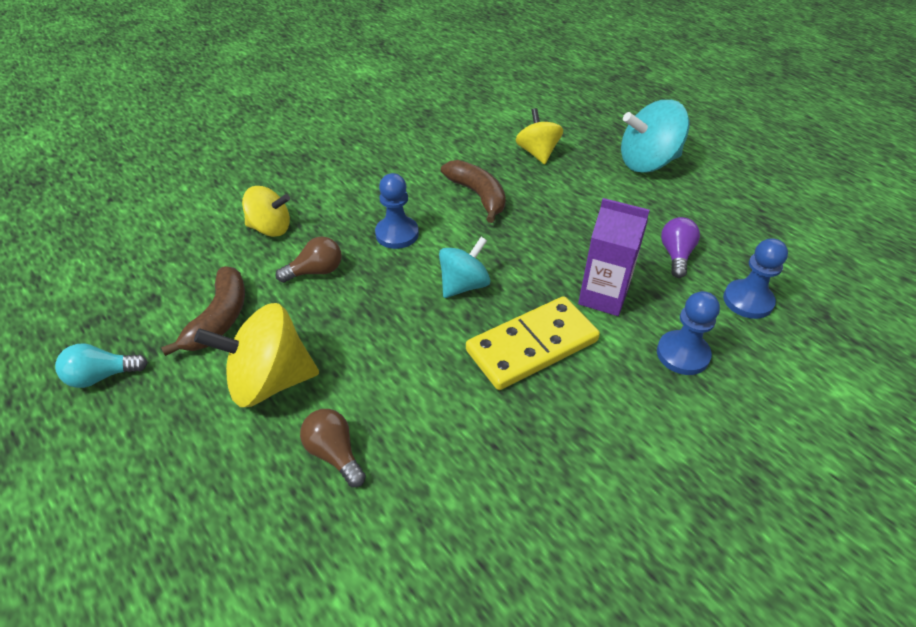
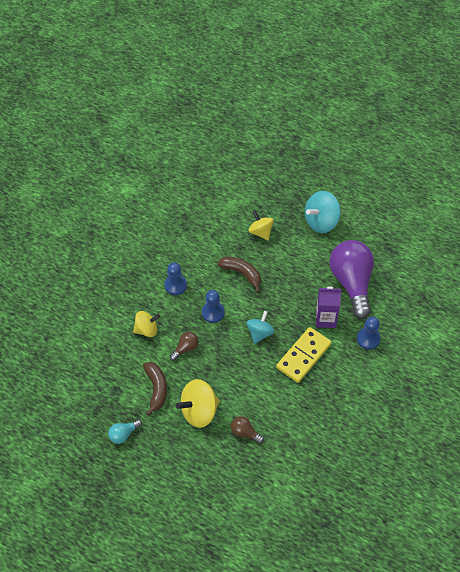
camera: 20 degrees left, 10 degrees up
(676, 255) = (351, 283): purple light bulb -> purple light bulb, size x2.39
(748, 301) = (389, 300): blue pawn -> blue pawn (175, 285)

